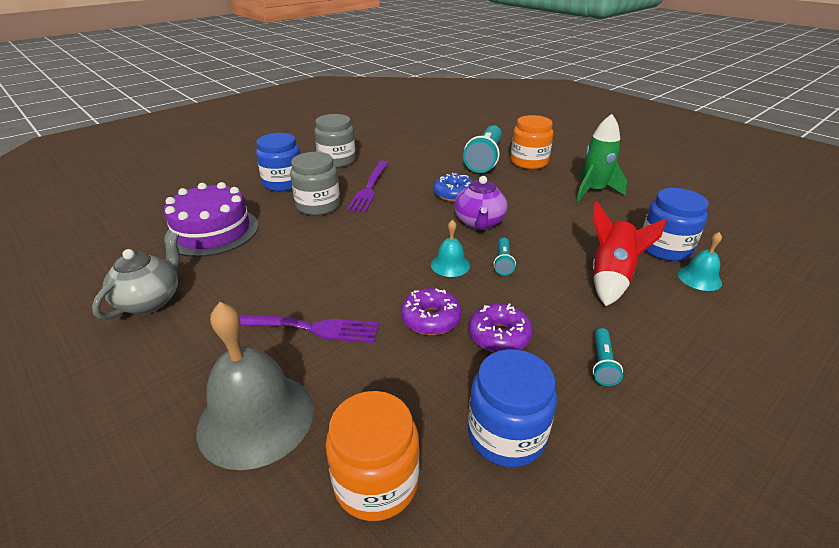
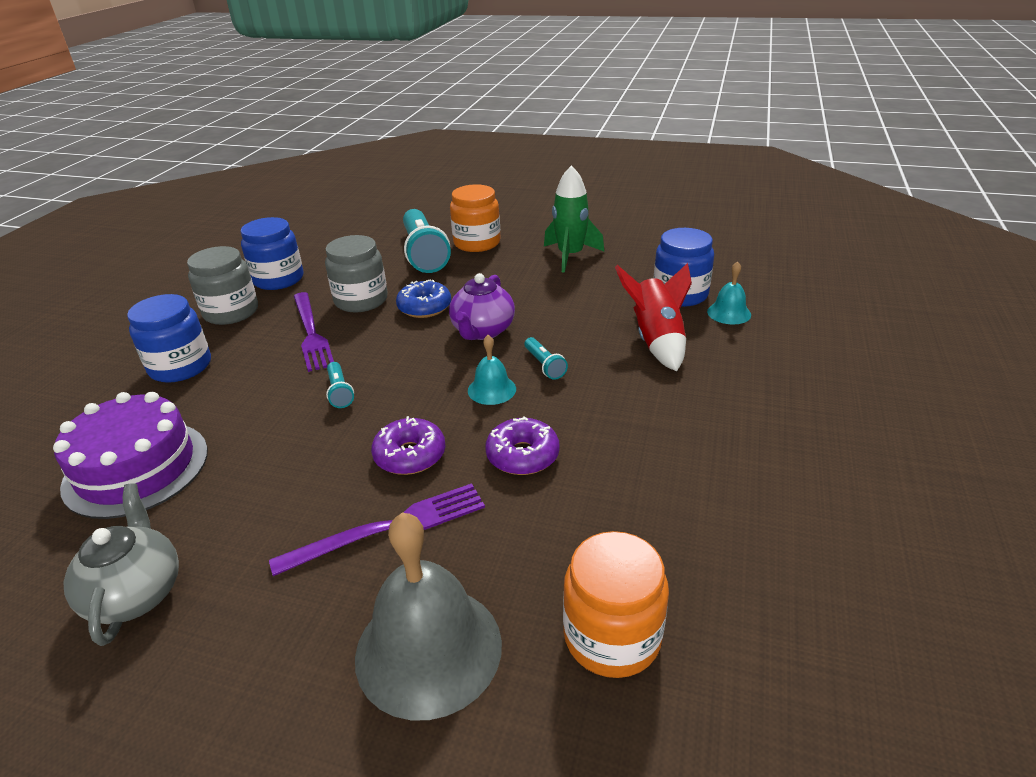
camera: 30 degrees left, 0 degrees up
(318, 206) = (262, 379): grey jar -> grey jar (361, 300)
(479, 223) = (482, 331): purple teapot -> purple teapot turned 45 degrees clockwise
(499, 336) = (604, 442): purple donut -> purple donut (410, 455)
(506, 435) = (687, 531): blue jar -> blue jar (278, 279)
(602, 364) = (713, 427): turquoise flashlight -> turquoise flashlight (339, 392)

